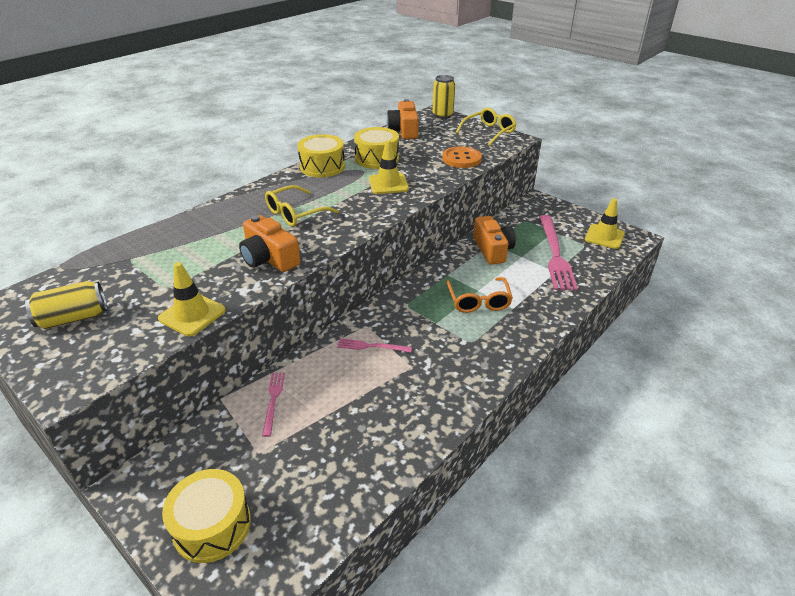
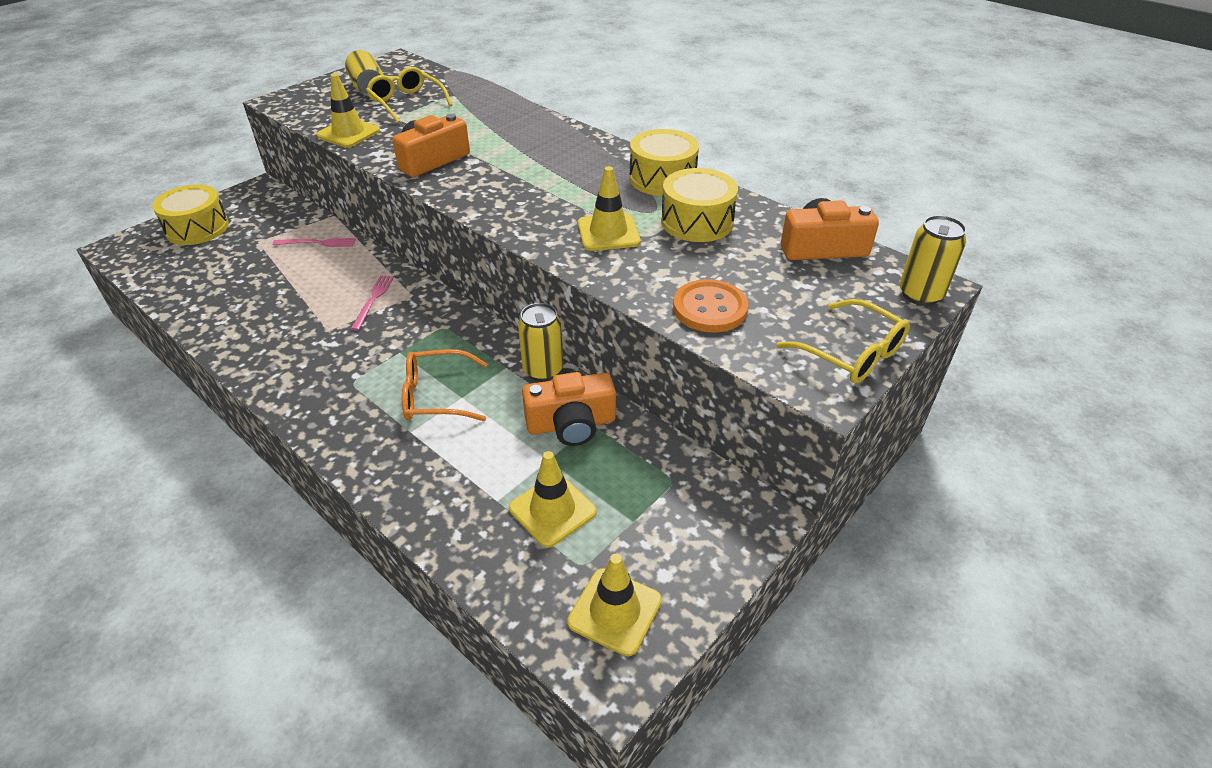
camera: 90 degrees right, 5 degrees up
(295, 213) = (528, 168): yellow glasses -> yellow glasses (406, 102)
(448, 261) = (543, 370): none -> yellow can
(555, 254) = (552, 510): pink fork -> yellow traffic cone

